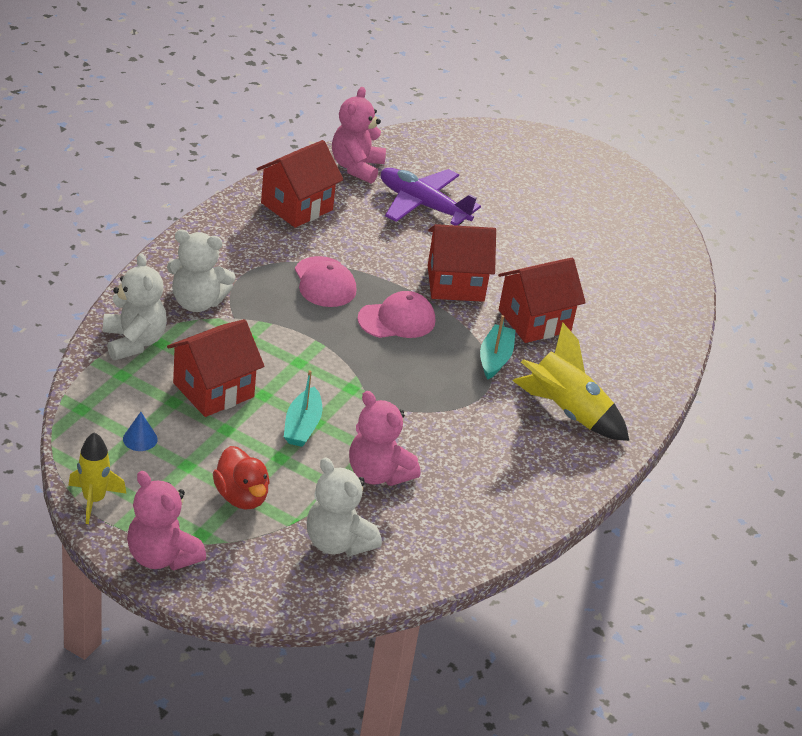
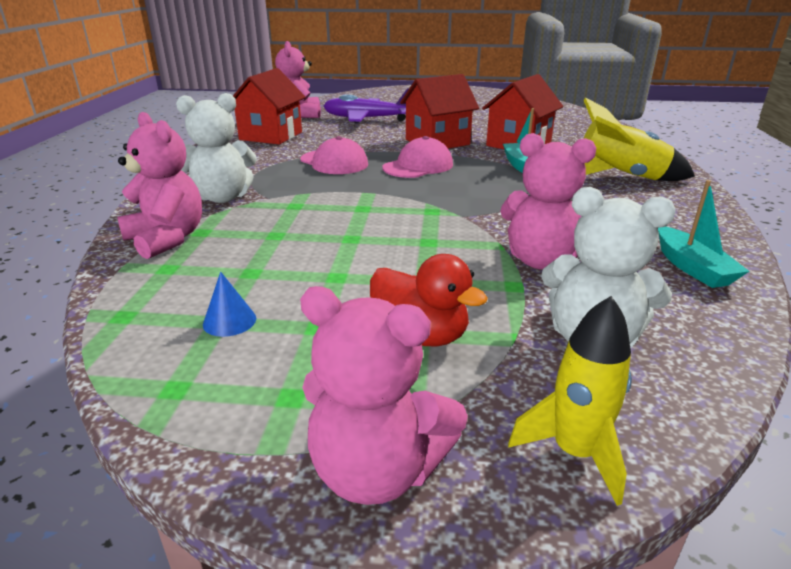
camera: 20 degrees left, 10 degrees down
(94, 500) = (198, 426): yellow rocket -> yellow rocket (574, 453)
(134, 342) = (167, 239): white teddy bear -> pink teddy bear
(213, 390) = (291, 250): red house -> none
(302, 426) = (418, 249): turquoise boat -> turquoise boat (692, 267)

